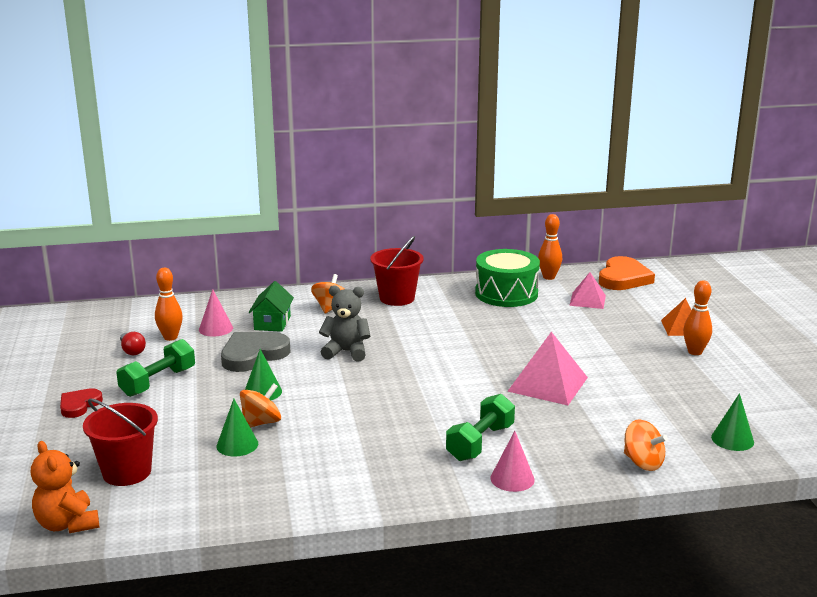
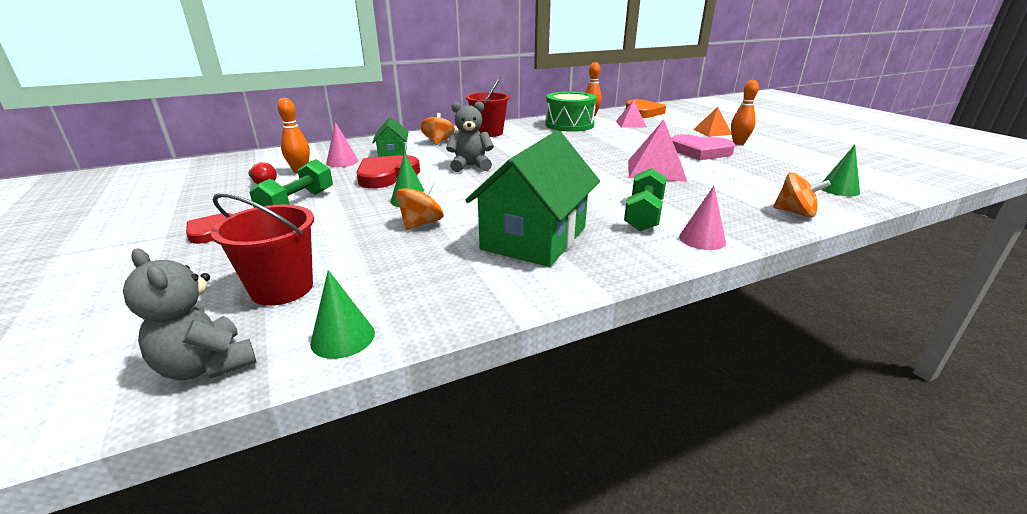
camera: 15 degrees left, 5 degrees up
(67, 524) = (207, 365): orange teddy bear -> grey teddy bear
(237, 445) = (405, 245): green cone -> green cone (343, 338)
(253, 355) = (386, 175): grey heart -> red heart
(355, 454) = (534, 238): none -> green house
(630, 361) = (700, 151): none -> pink heart

